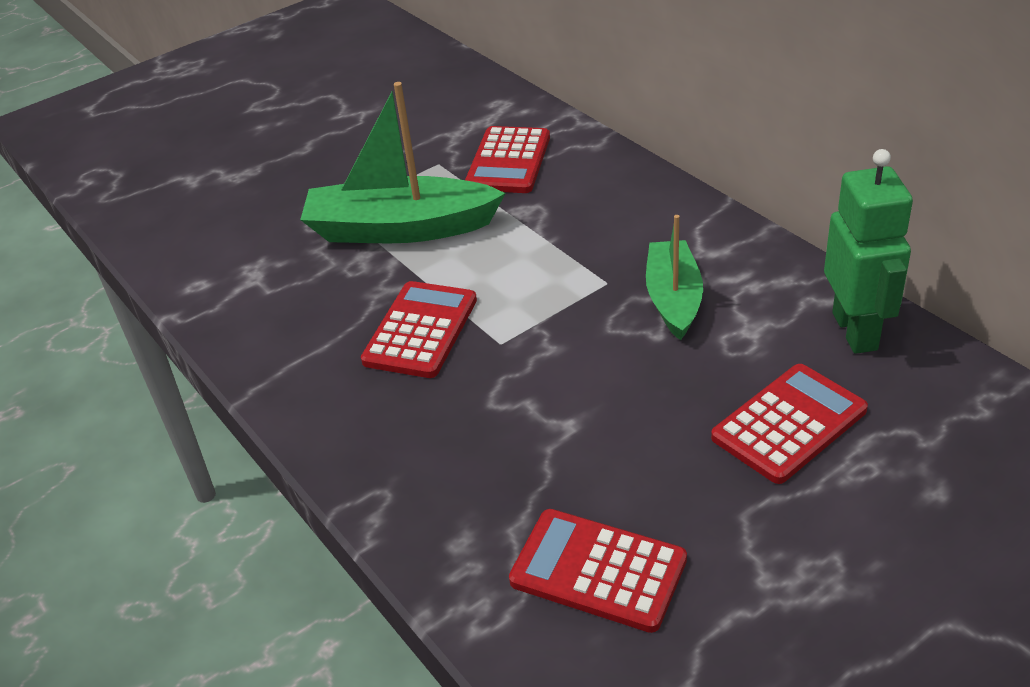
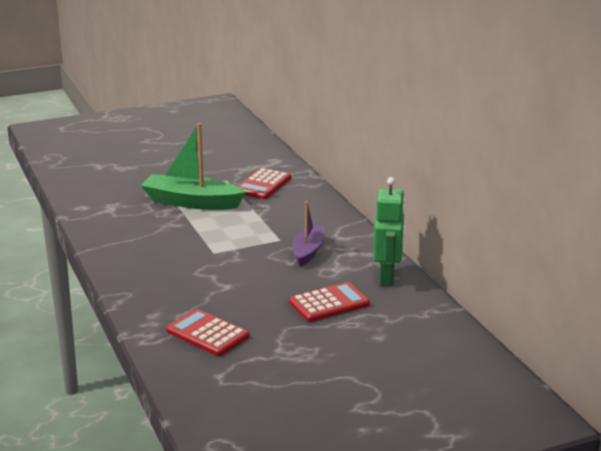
camera: 10 degrees right, 15 degrees down
(420, 330) = (178, 242): red calculator -> none
(673, 299) = (308, 251): green boat -> purple boat

